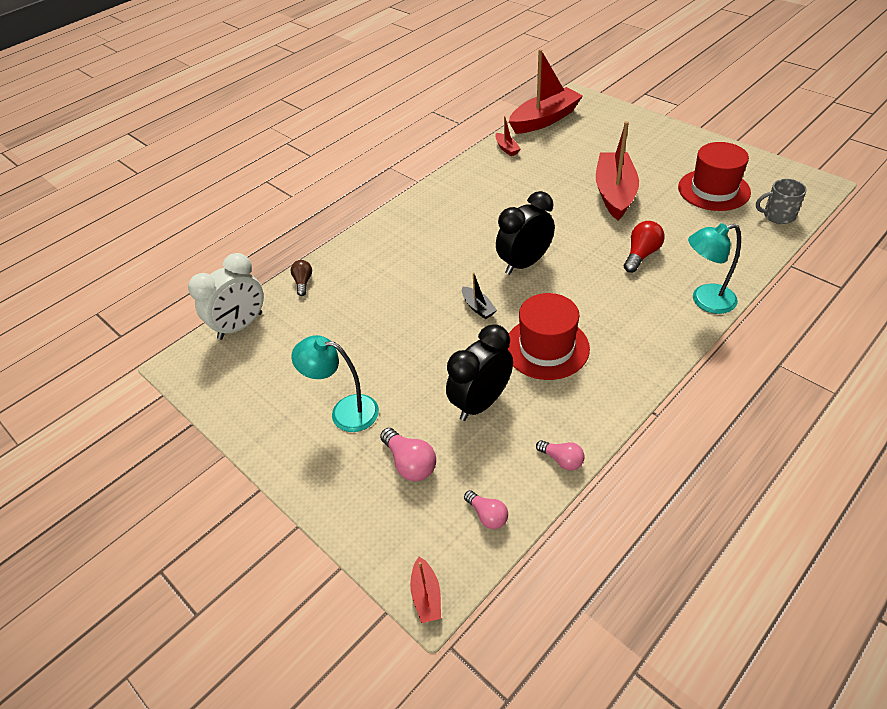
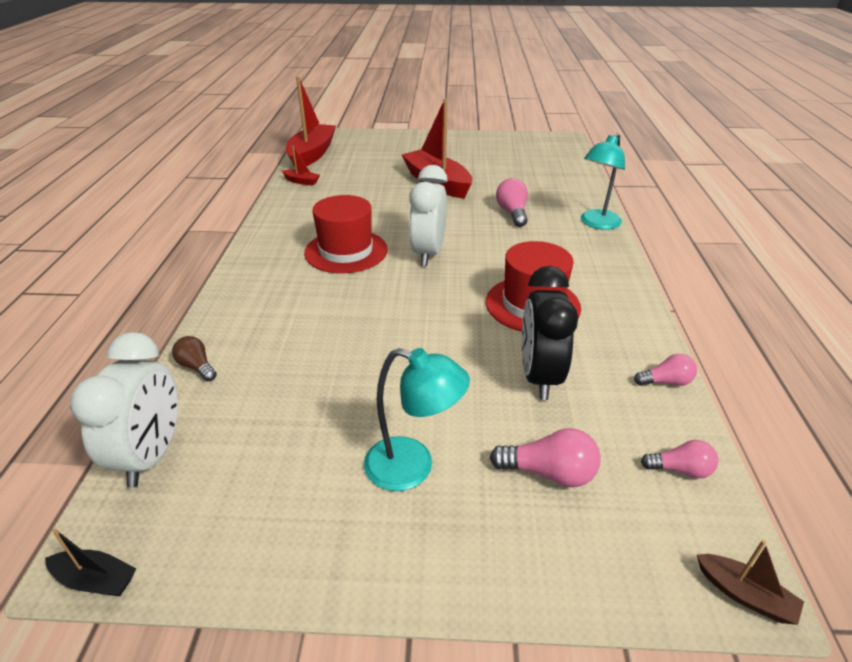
camera: 45 degrees left, 10 degrees down
(345, 411) = (413, 467): turquoise lamp -> turquoise lamp turned 135 degrees counterclockwise
(426, 595) = (744, 595): red boat -> brown boat
(478, 307) = (431, 302): black boat -> black boat (96, 580)
(524, 264) = (428, 253): black clock -> white clock
(641, 255) = (512, 213): red light bulb -> pink light bulb
(713, 190) = (505, 160): red hat -> red hat (346, 251)
(778, 215) = (566, 161): grey mug -> none

